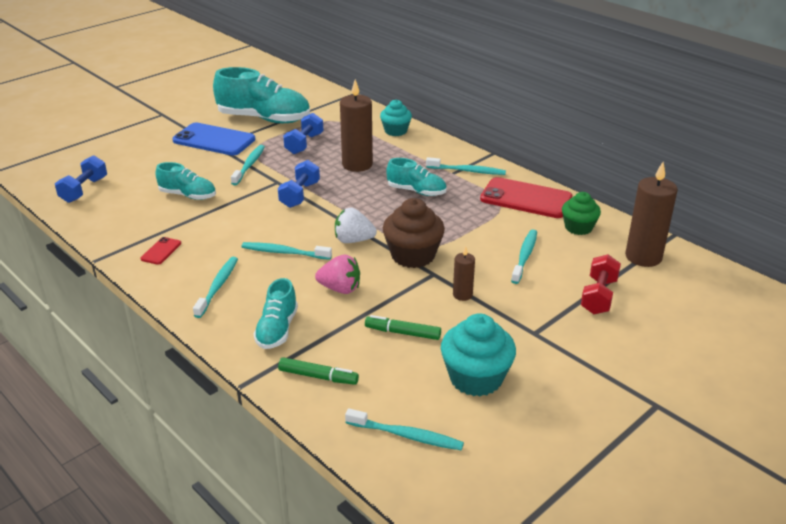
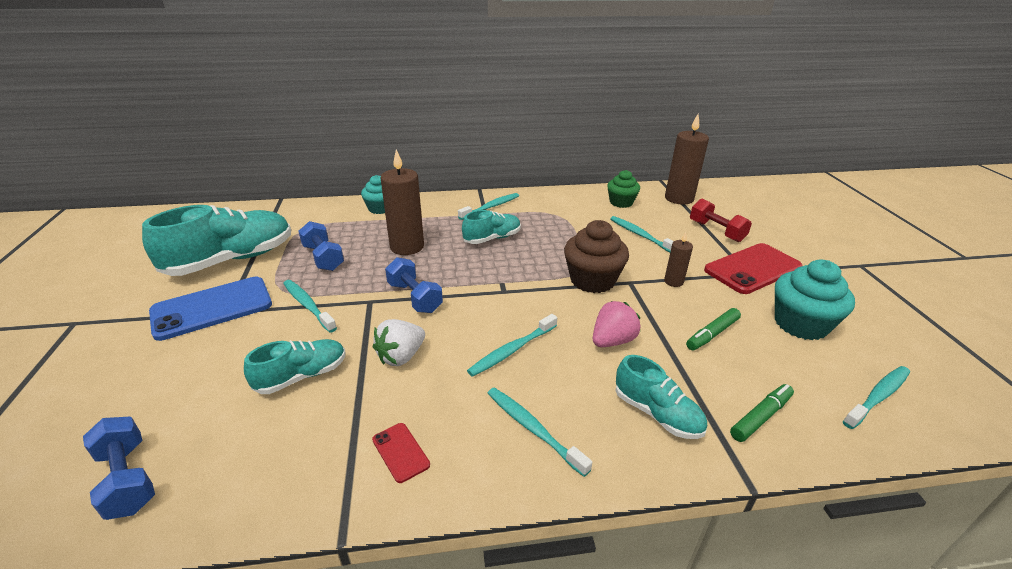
camera: 55 degrees left, 0 degrees up
(353, 240) = (535, 300): white strawberry -> white strawberry (401, 356)
(526, 198) = (560, 203): red phone -> red phone (752, 269)

